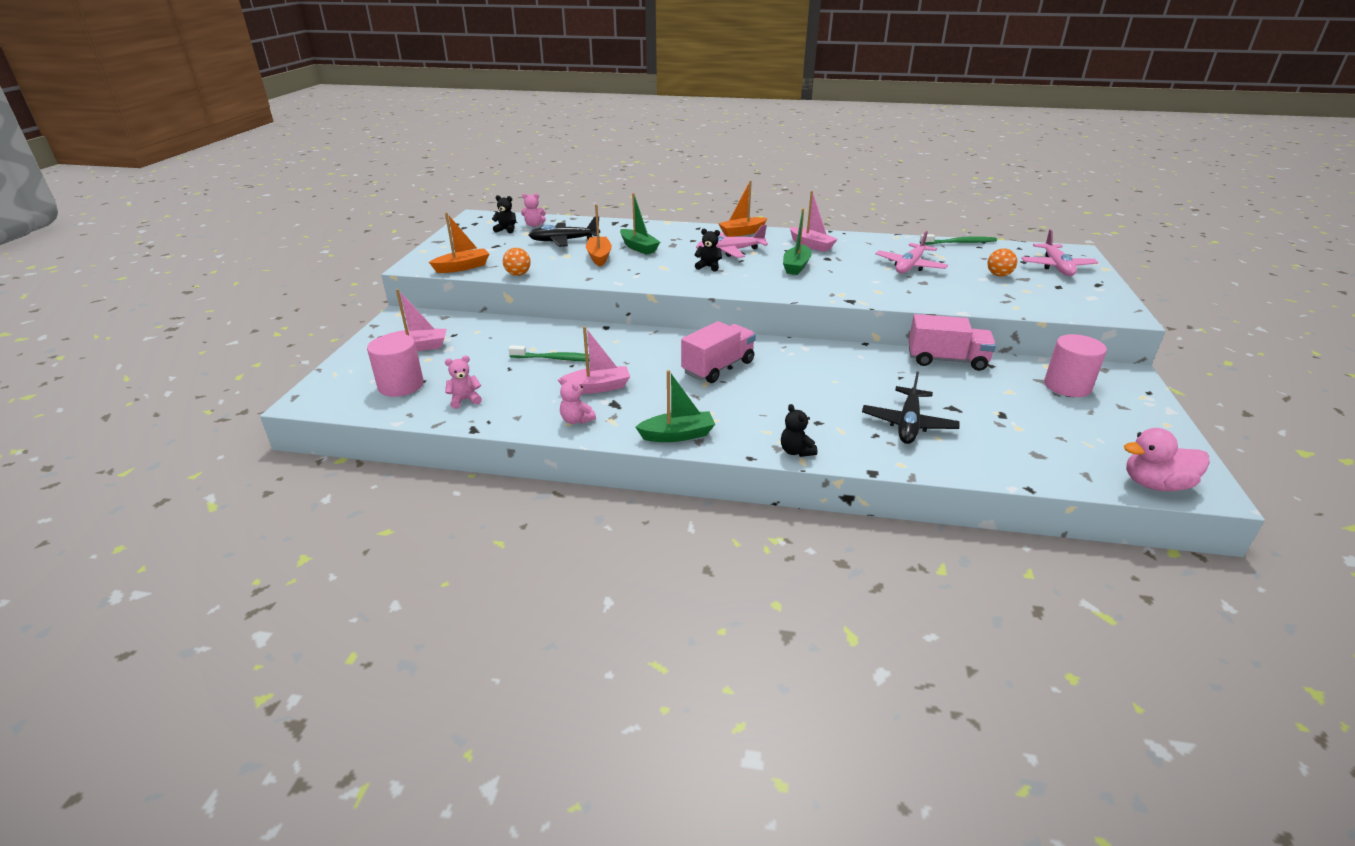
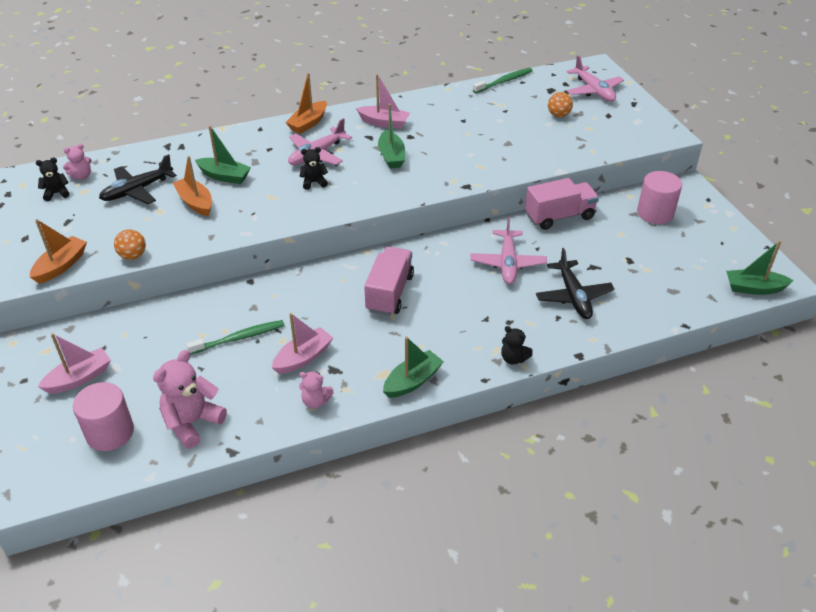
camera: 30 degrees left, 10 degrees up
(465, 400) = (192, 423): pink teddy bear -> pink teddy bear, size x1.80
(910, 266) = (484, 125): pink plane -> pink plane (507, 263)
(1155, 484) = (754, 288): pink duck -> green boat

